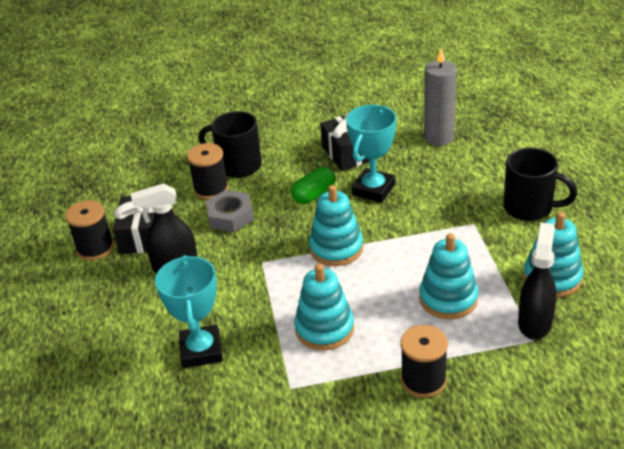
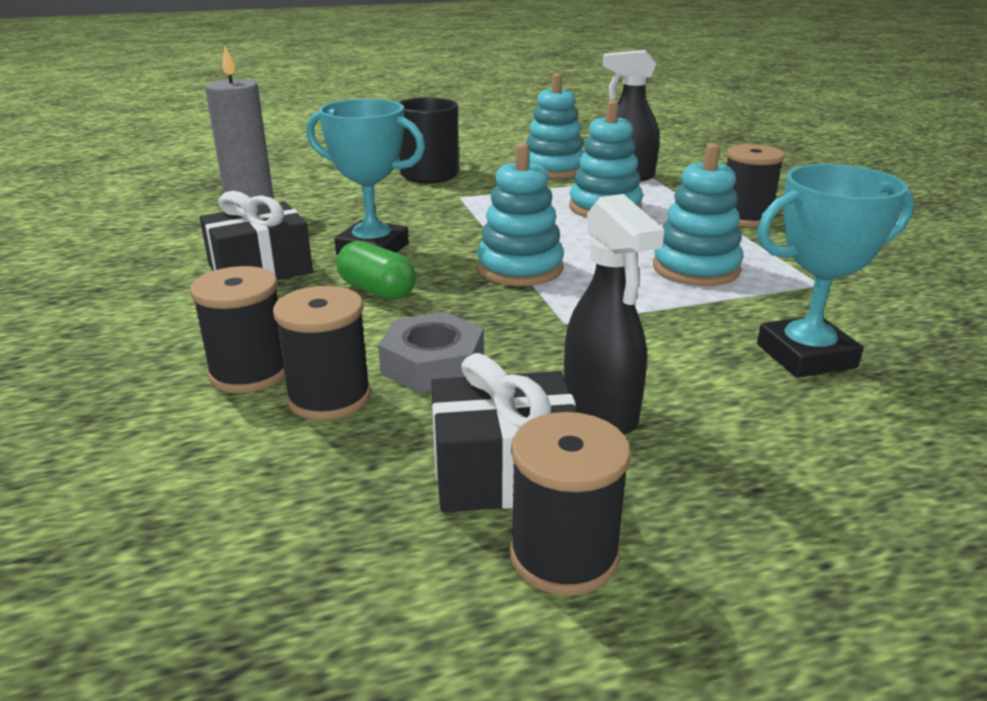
camera: 100 degrees left, 10 degrees down
(238, 166) = (249, 372): black mug -> black spool

